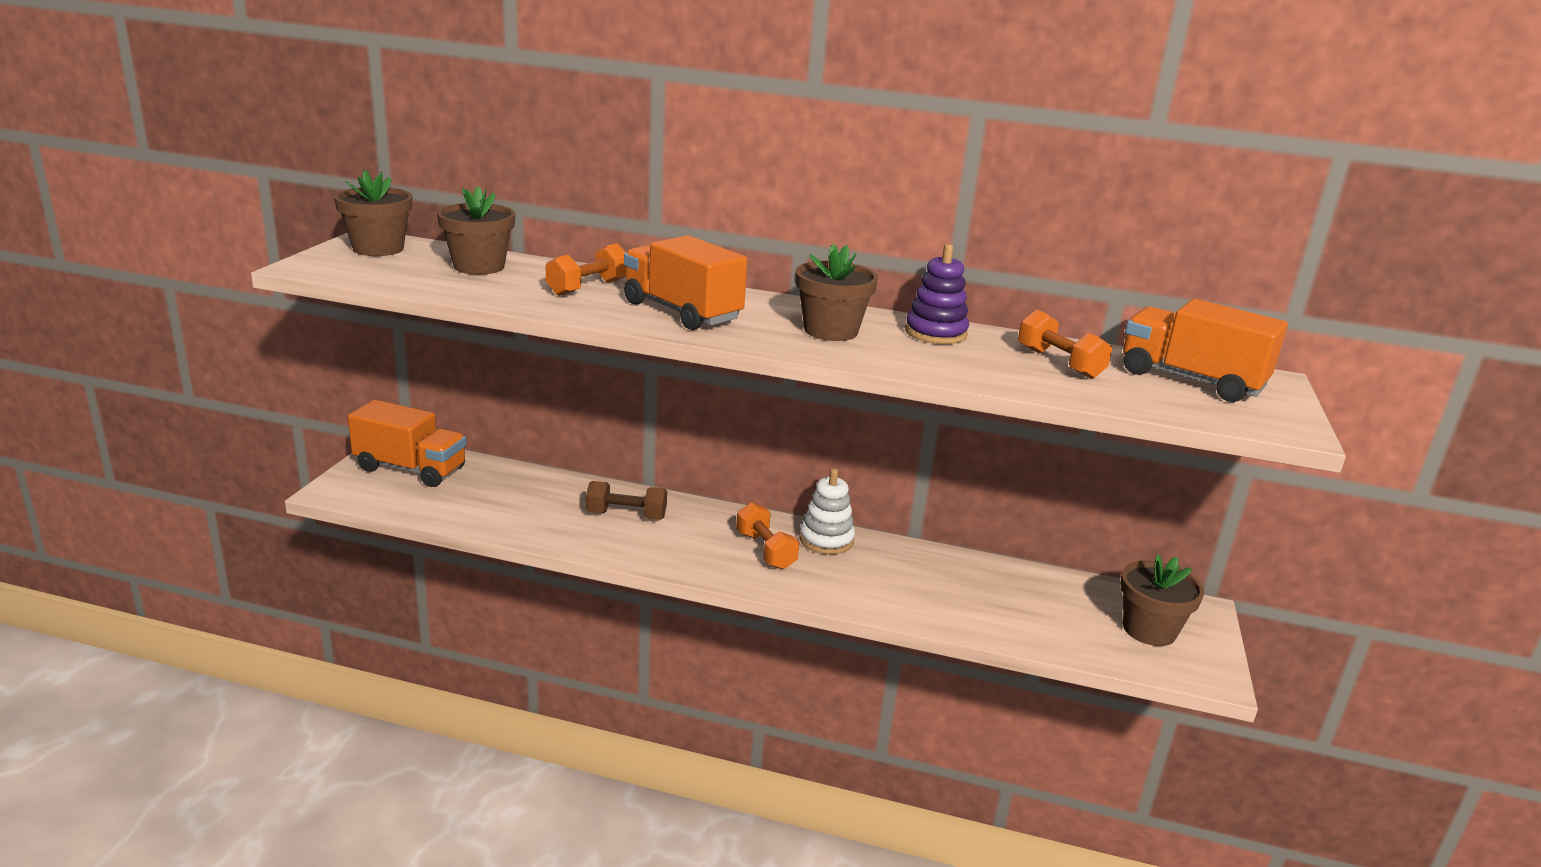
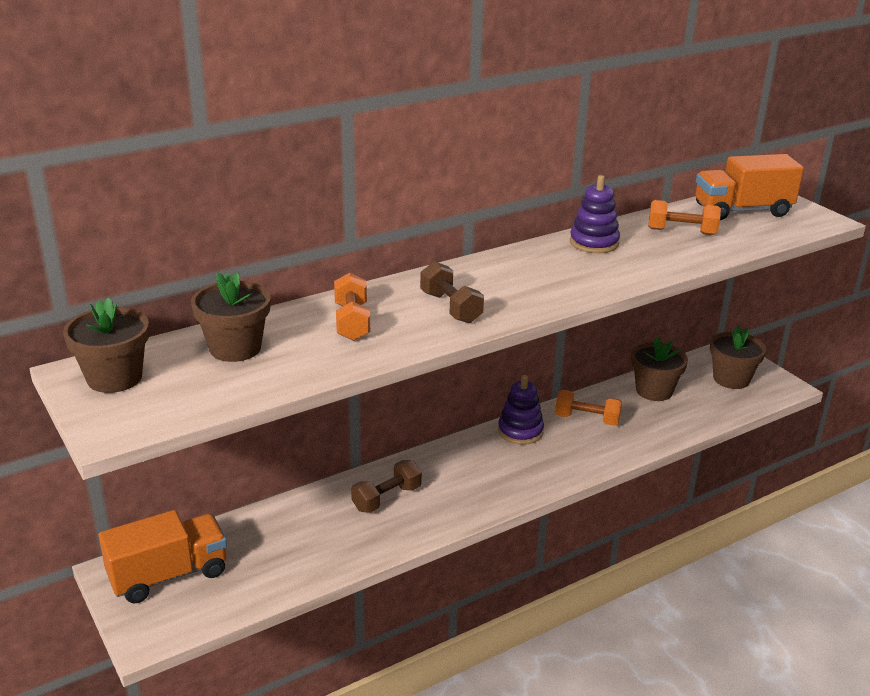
camera: 45 degrees left, 5 degrees up
(682, 312) = (451, 307): orange truck -> brown dumbbell
(765, 551) = (504, 463): orange dumbbell -> orange dumbbell (587, 419)
(826, 540) = (520, 431): white stacking toy -> purple stacking toy
(830, 331) = (551, 273): brown flower pot -> brown flower pot (654, 391)

